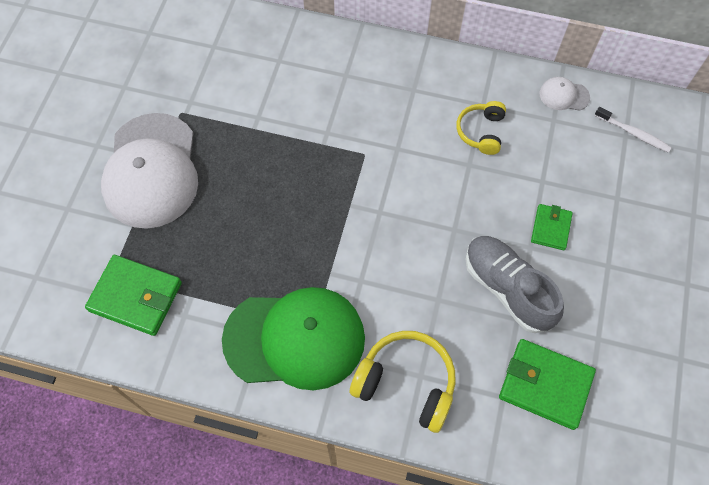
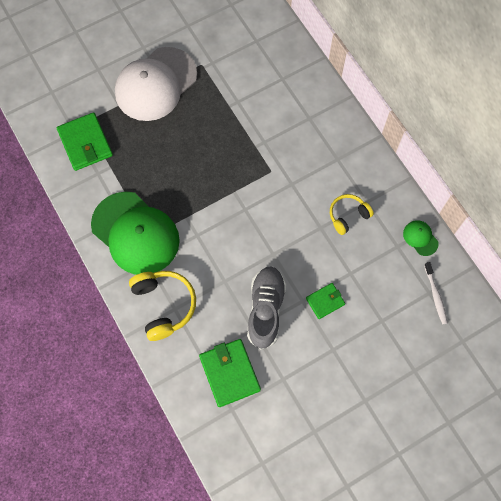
camera: 45 degrees right, 5 degrees up
(564, 95) = (420, 238): white cap -> green cap

